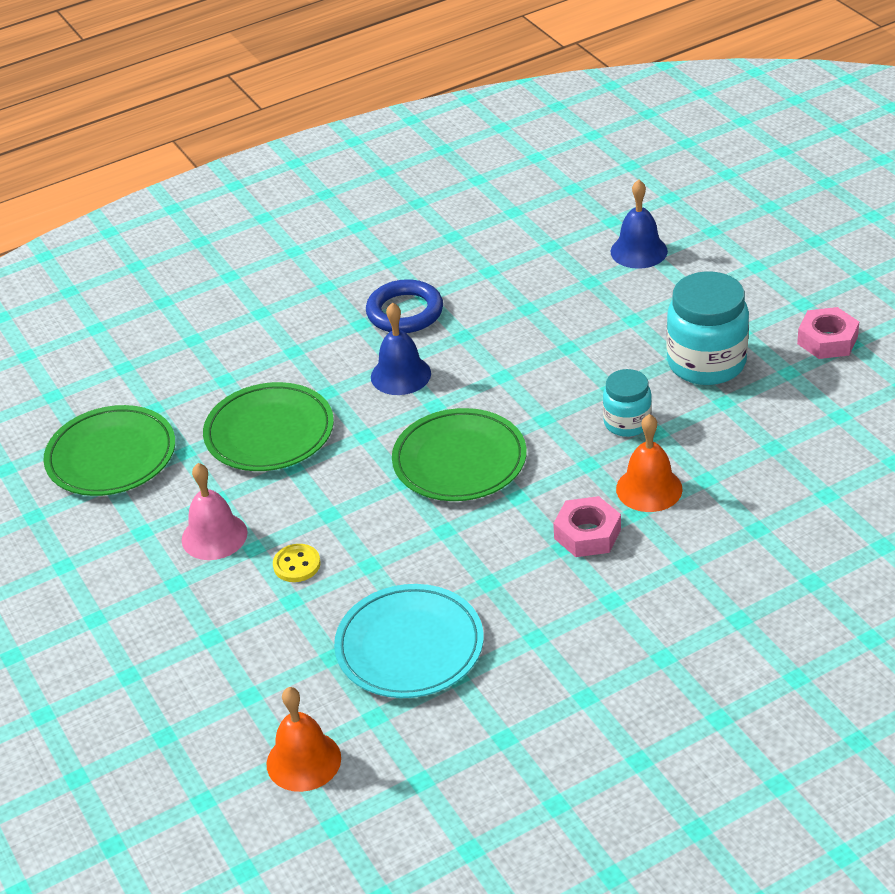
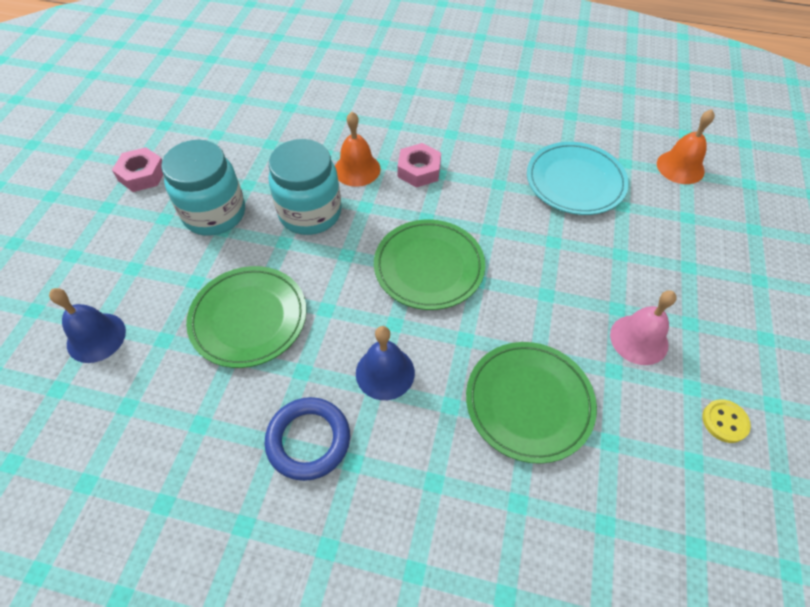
camera: 140 degrees left, 15 degrees up
(111, 456) = (678, 494): green plate -> green plate (249, 318)
(297, 565) = (598, 274): yellow button -> yellow button (724, 421)
(627, 423) = (310, 213): turquoise jar -> turquoise jar, size x1.72

